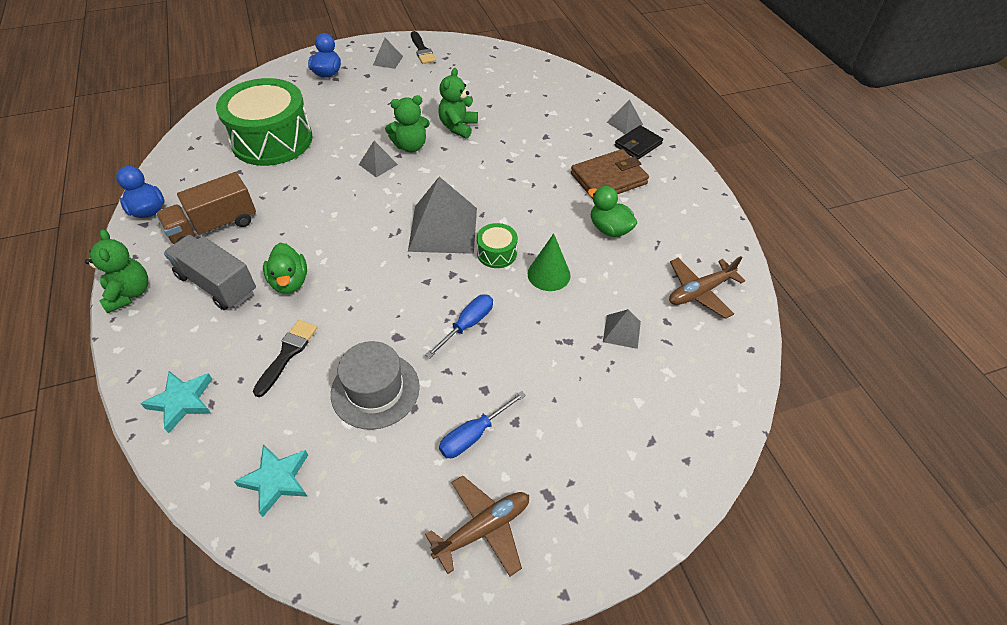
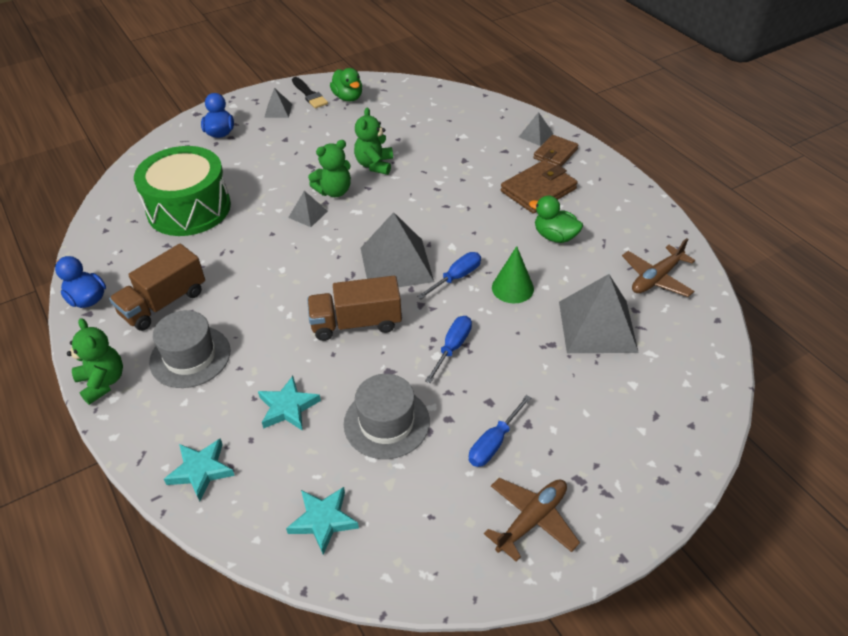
camera: 10 degrees left, 5 degrees down
(217, 284) = (190, 356): grey truck -> grey hat
(287, 354) = (288, 407): black brush -> turquoise star
(290, 282) = (263, 341): green duck -> green duck (348, 97)
(383, 281) = (356, 323): none -> brown truck
(496, 253) = (456, 277): green drum -> blue screwdriver
(622, 331) = (597, 326): grey pyramid -> grey pyramid, size x2.10
(638, 145) = (555, 154): black wallet -> brown wallet

